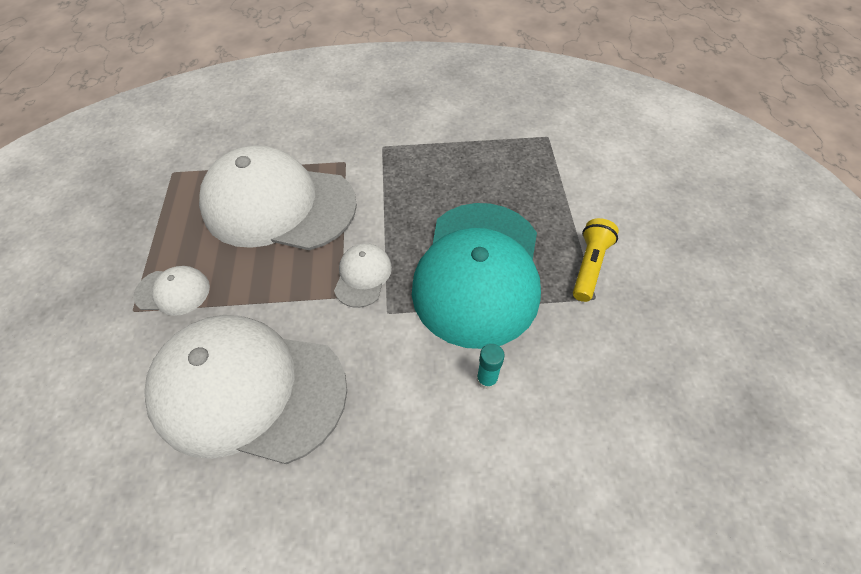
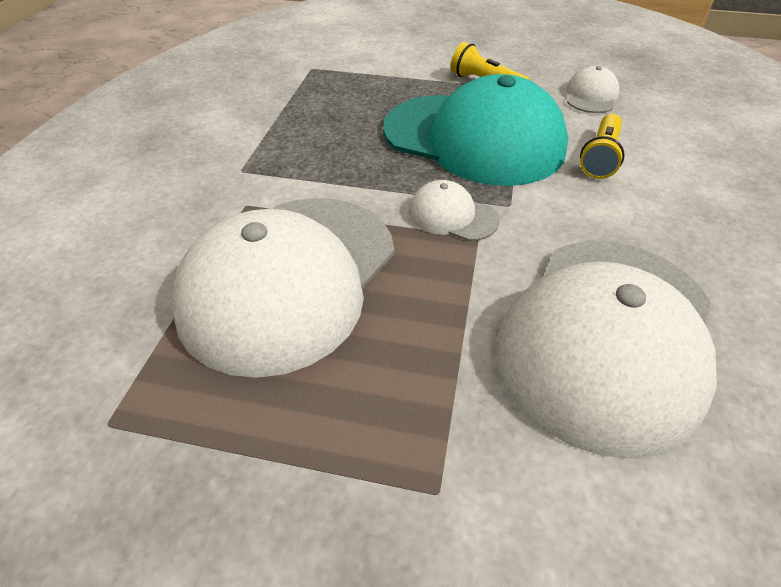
camera: 75 degrees left, 10 degrees down
(173, 291) = (414, 426): white cap -> white cap (591, 96)
(487, 379) = (600, 157): turquoise glue stick -> yellow flashlight

